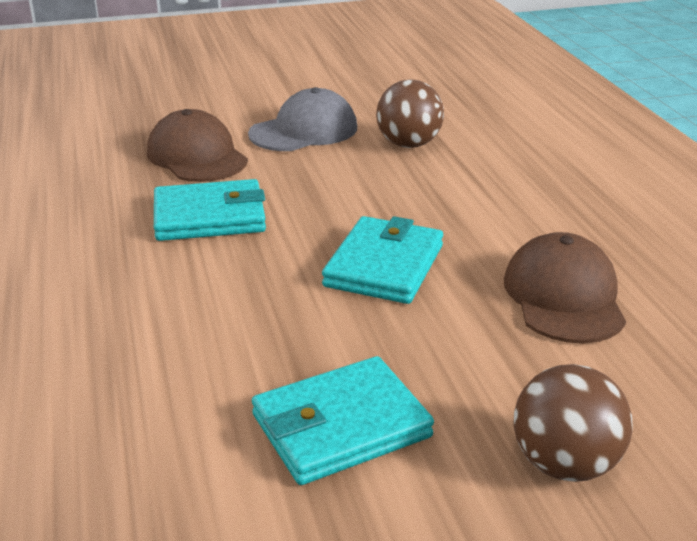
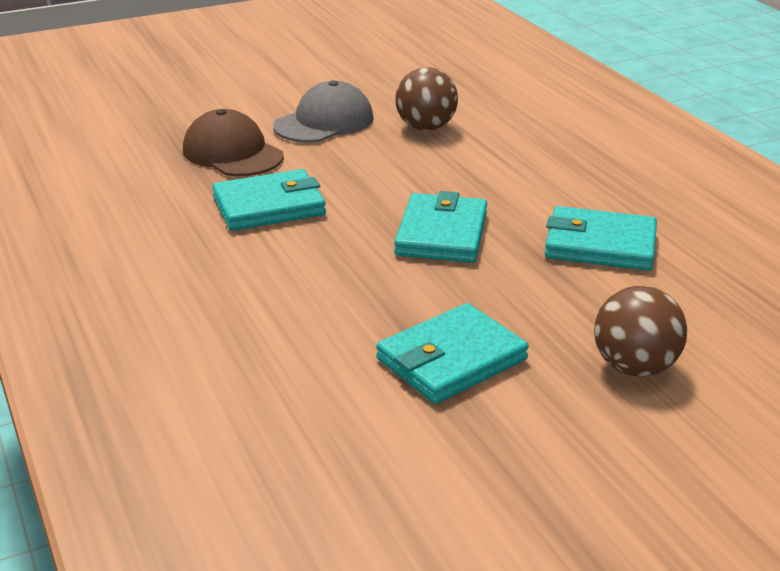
camera: 10 degrees left, 0 degrees up
(564, 296) = (600, 245): brown cap -> turquoise wallet

